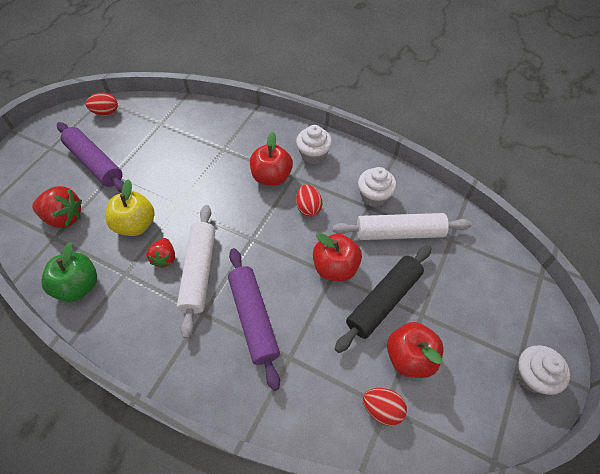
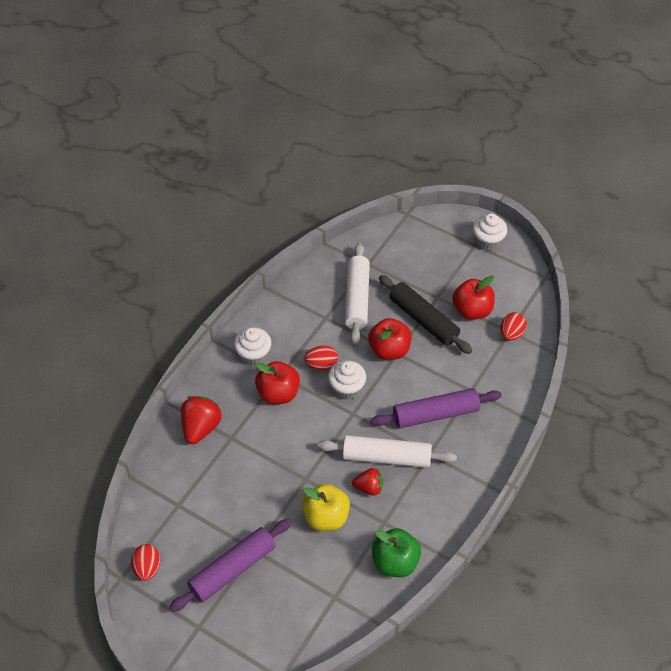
camera: 85 degrees left, 5 degrees down
(64, 217) = (309, 590): red strawberry -> red strawberry (201, 428)
(374, 196) = (314, 311): white cupcake -> white cupcake (347, 388)

